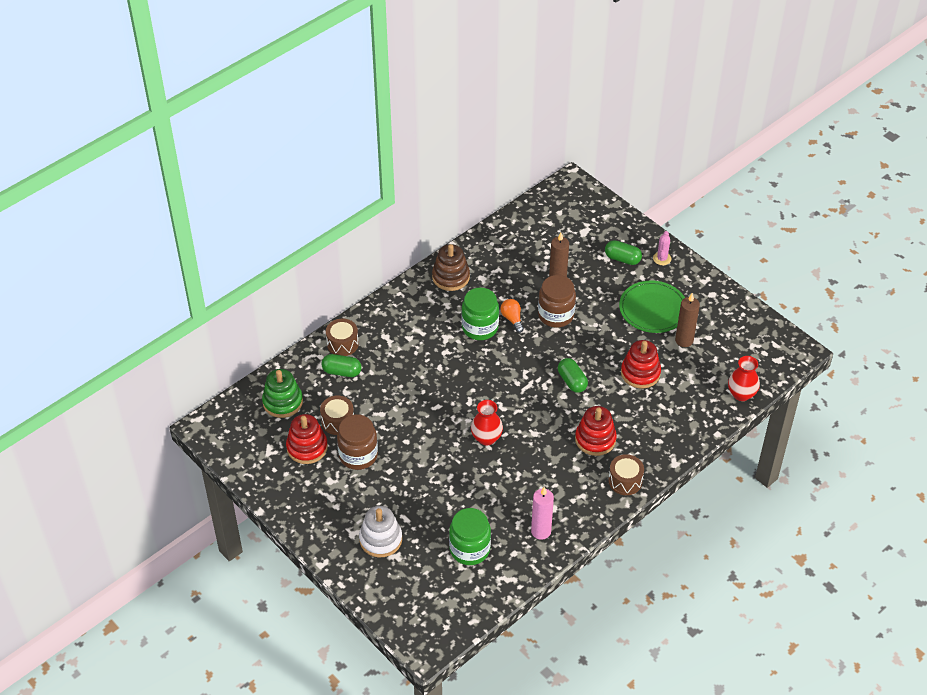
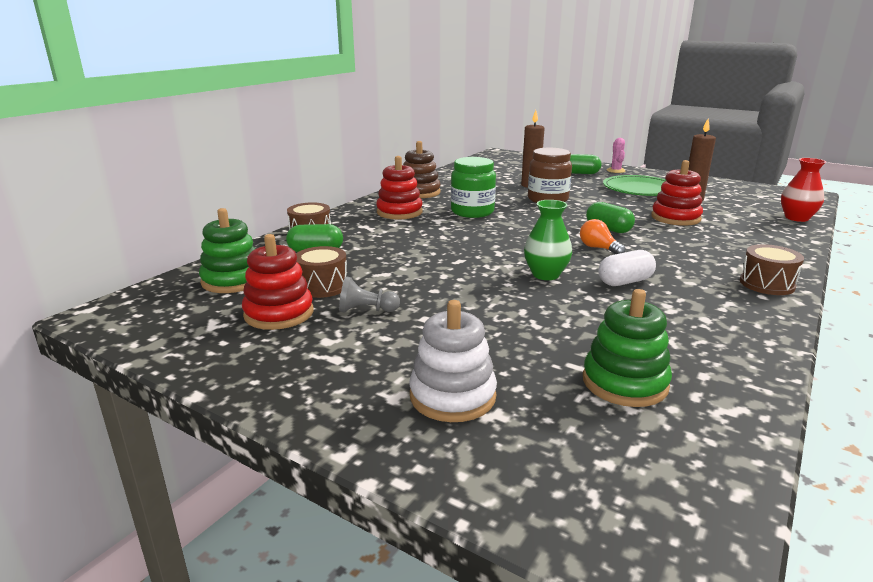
camera: 15 degrees left, 25 degrees down
(358, 455) = (366, 310): brown jar -> grey pawn
(469, 549) = (624, 383): green jar -> green stacking toy
(486, 438) = (545, 275): red vase -> green vase
(512, 319) = (504, 205): orange light bulb -> orange light bulb (598, 248)
(533, 458) = (625, 282): none -> white capsule
(541, 531) = (716, 344): pink candle -> none
(595, 439) = (685, 260): red stacking toy -> red stacking toy (399, 212)

